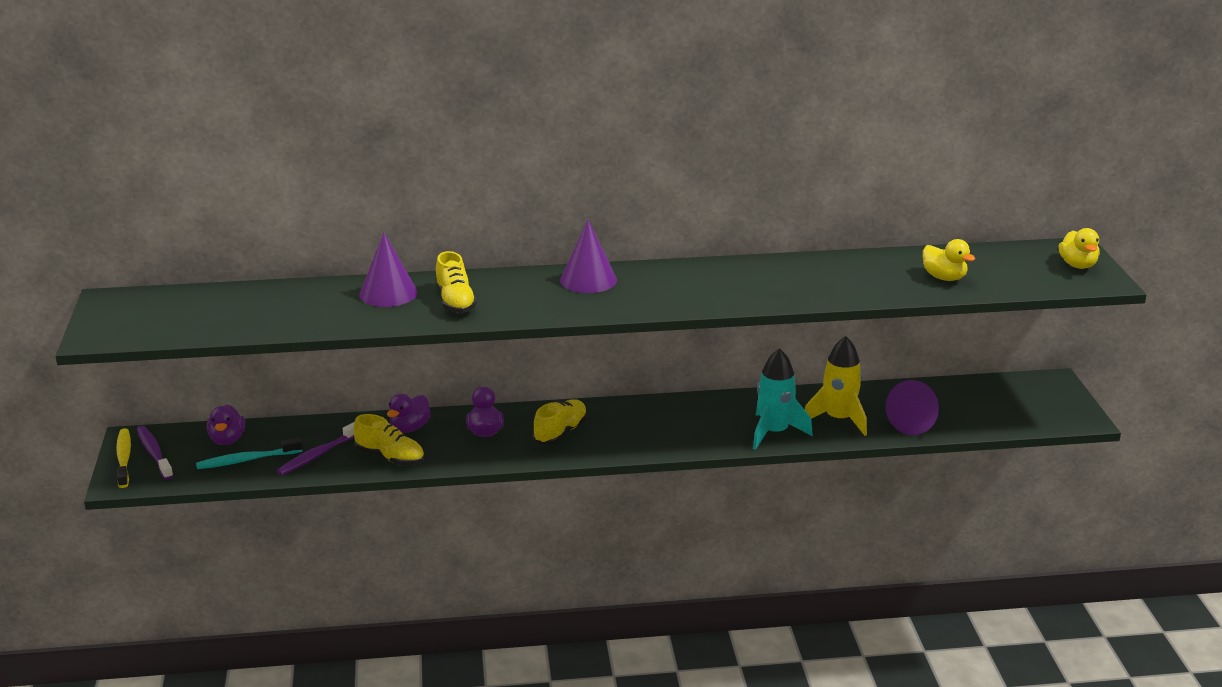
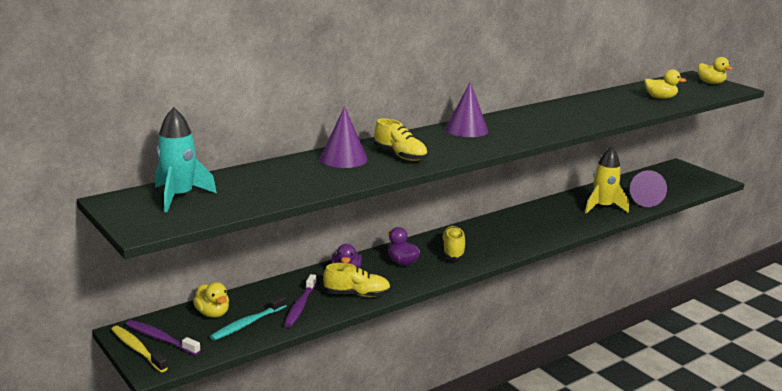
camera: 30 degrees left, 5 degrees down
(227, 440) = (213, 313): purple duck -> yellow duck
(774, 433) = (578, 222): turquoise rocket -> turquoise rocket (179, 197)

